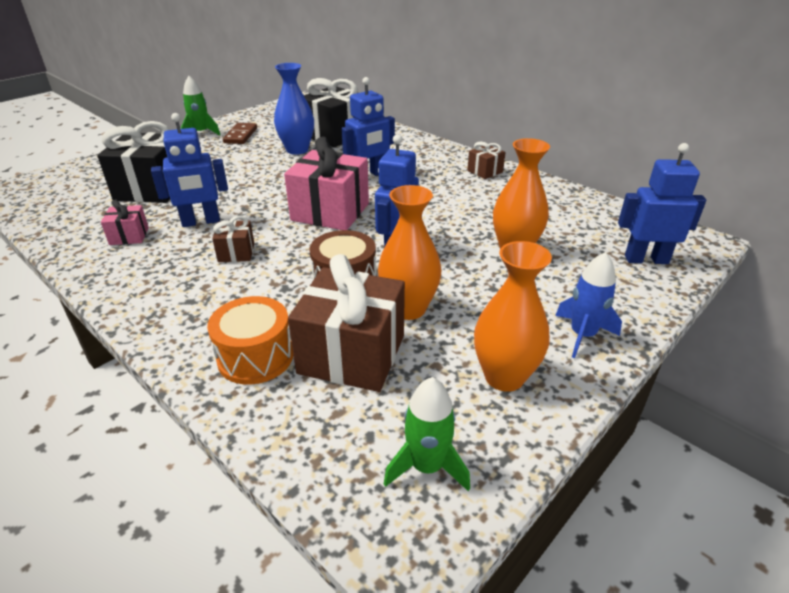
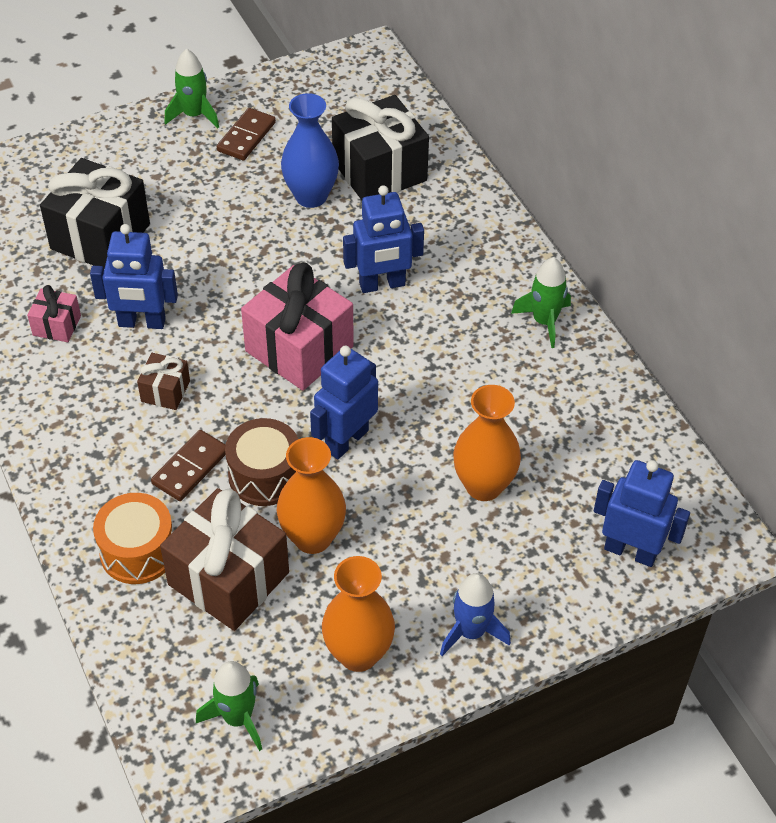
camera: 20 degrees right, 15 degrees up
(279, 291) = (190, 468): none -> brown domino
(485, 171) = (544, 321): brown gift -> green rocket

